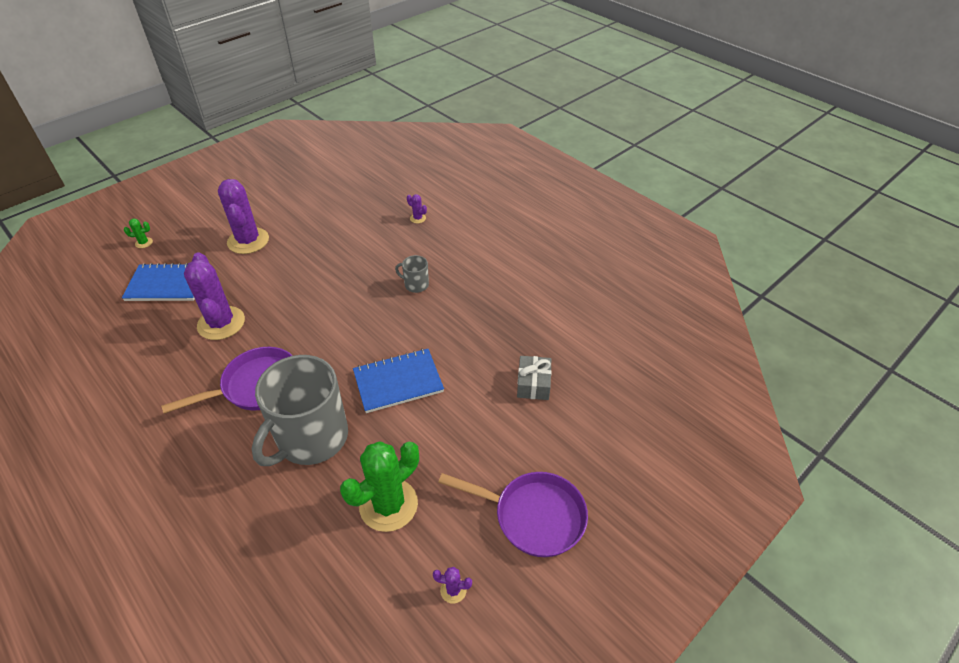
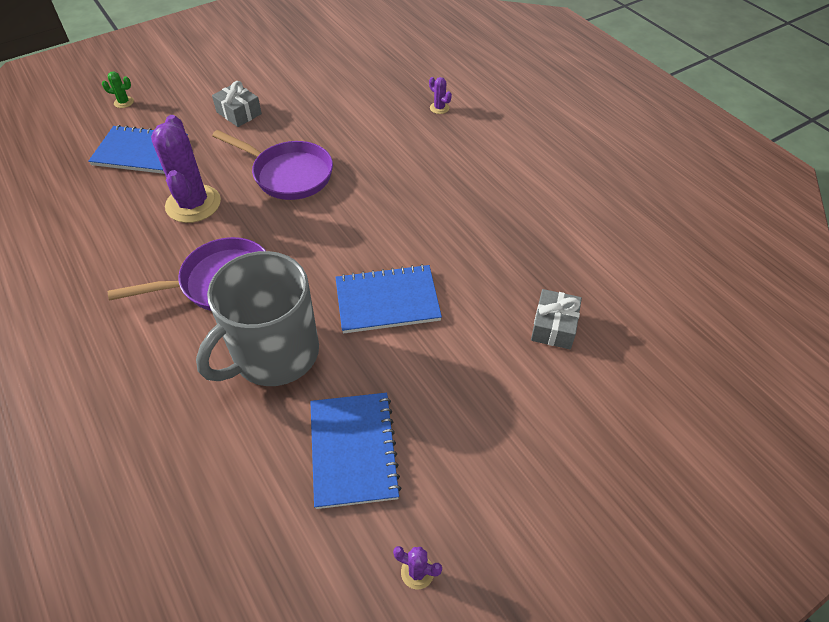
camera: 10 degrees right, 5 degrees up
(248, 241) = (239, 113): purple cactus -> grey gift
(388, 505) = (353, 450): green cactus -> blue notebook
(415, 285) = (425, 186): grey mug -> none
(533, 516) = (531, 494): purple pan -> purple pan (288, 174)

